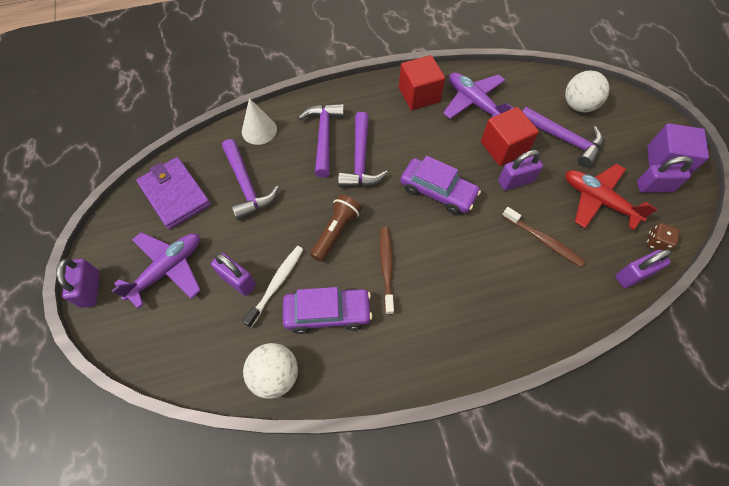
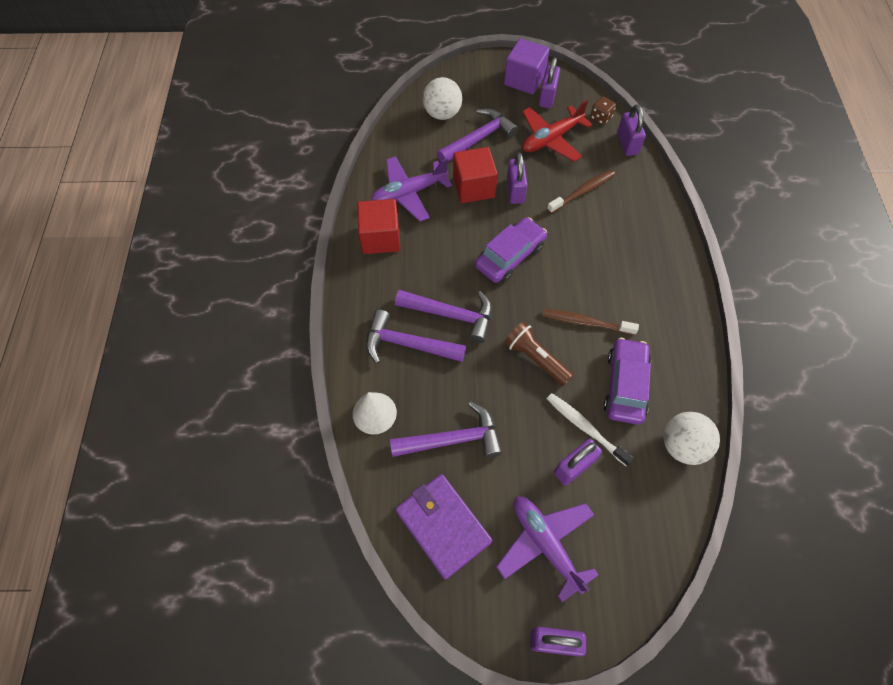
camera: 75 degrees left, 0 degrees up
(175, 194) = (443, 526): purple wallet -> purple wallet turned 75 degrees clockwise

